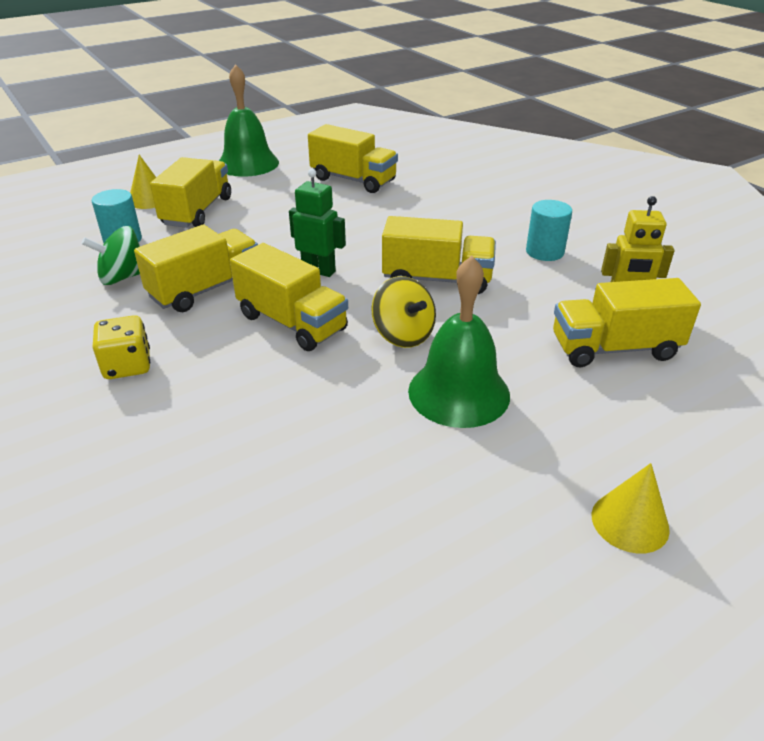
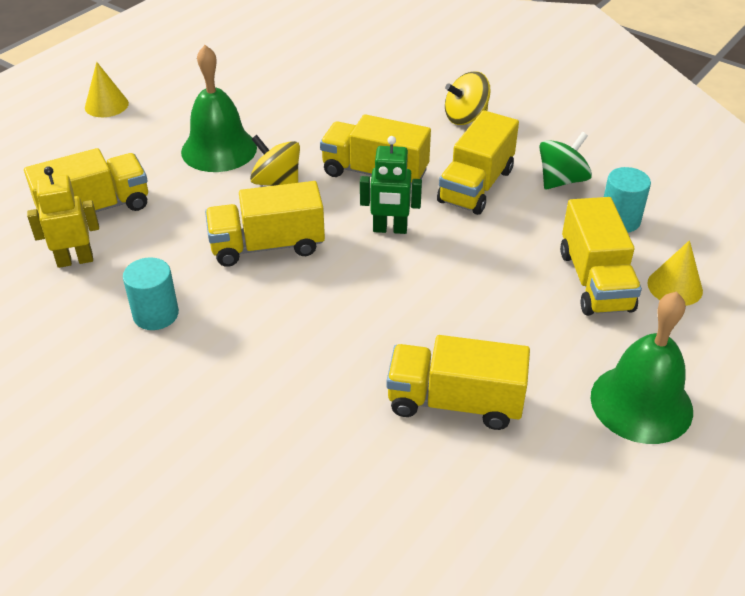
camera: 160 degrees right, 5 degrees up
(127, 366) = (465, 117): yellow dice -> yellow spinning top

